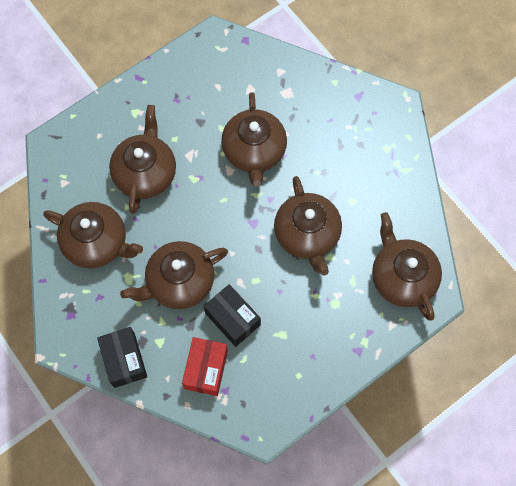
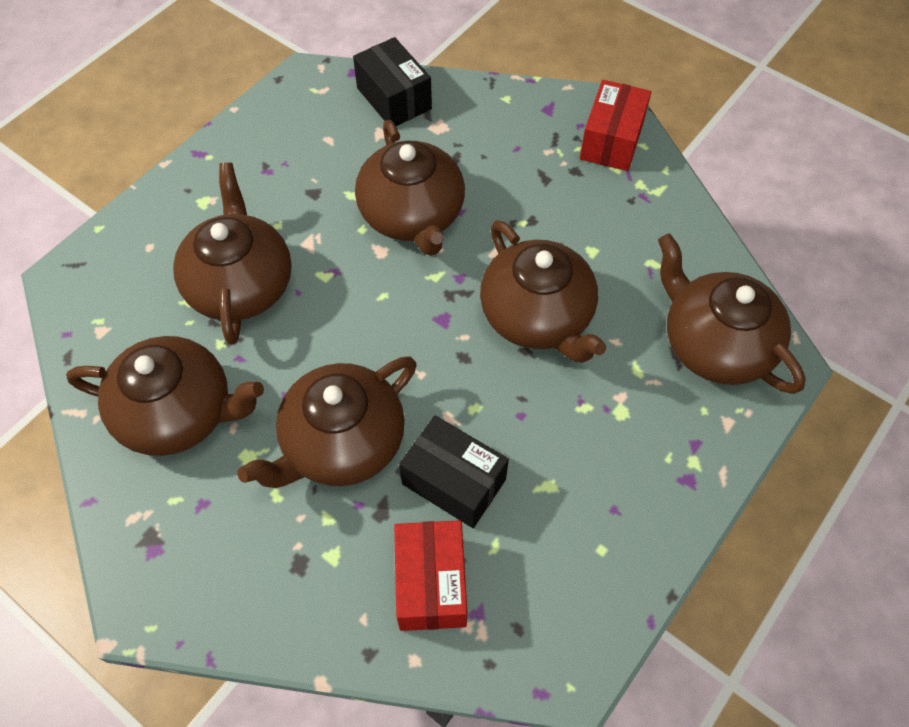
camera: 15 degrees left, 10 degrees down
(124, 360) = (273, 607): black box -> black box (394, 98)
(390, 128) = (611, 141): none -> red box

